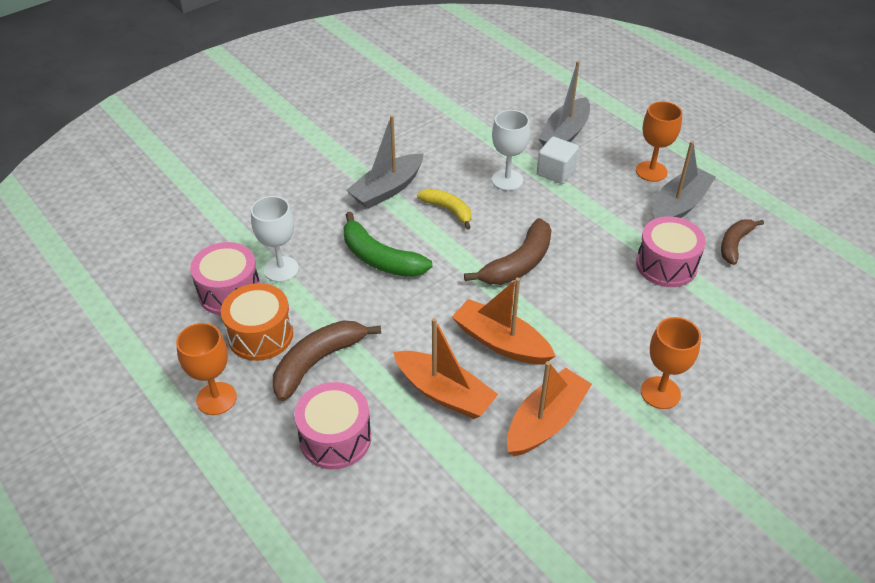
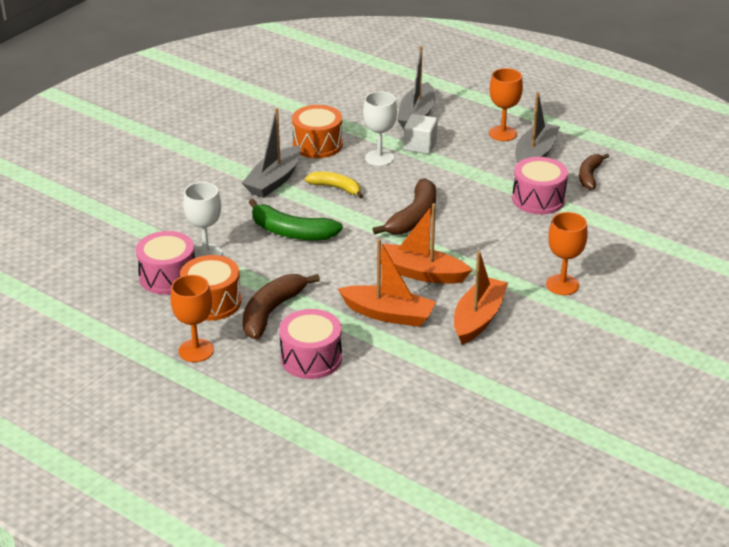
camera: 15 degrees left, 10 degrees down
(448, 152) = (317, 145): none -> orange drum

